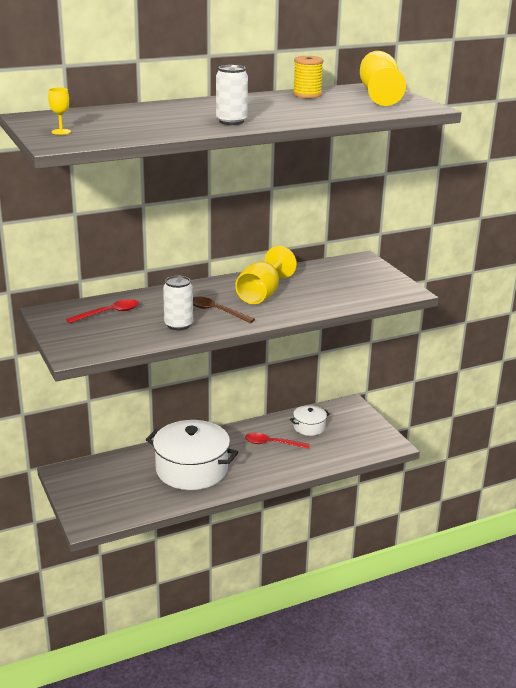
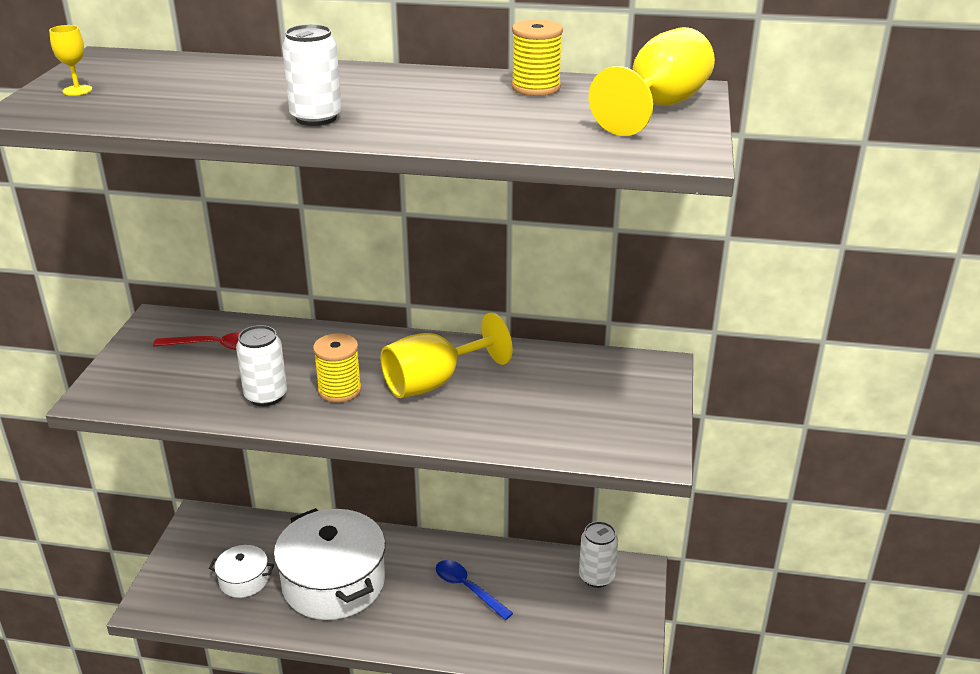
camera: 35 degrees right, 5 degrees up
(216, 311) = (339, 390): brown spoon -> yellow spool
(271, 443) = (467, 588): red spoon -> blue spoon
(309, 427) = (542, 584): white pot -> white pot (244, 580)
(333, 414) = (596, 577): none -> white can

